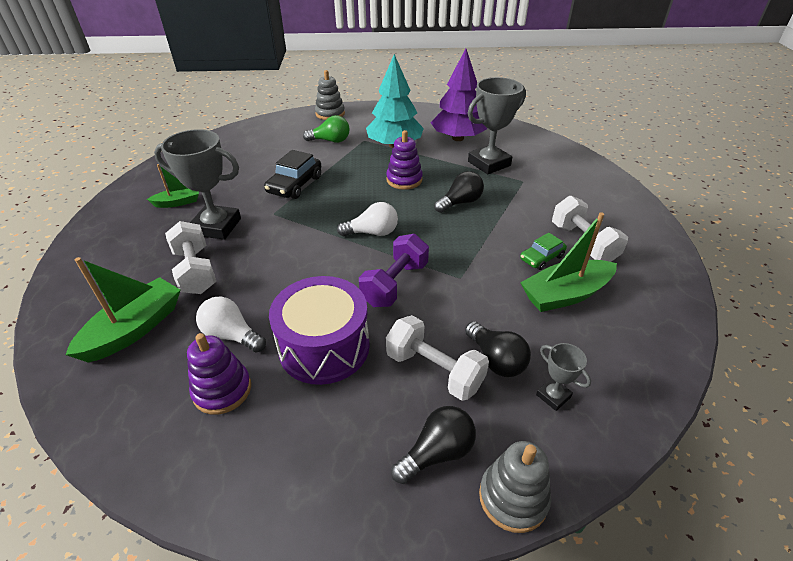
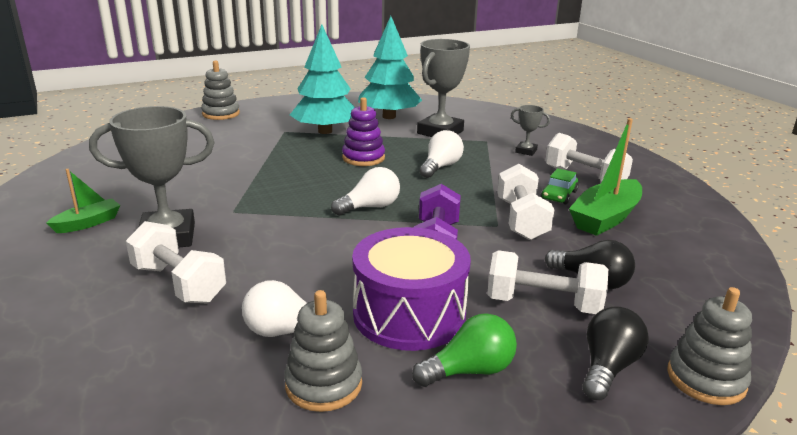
camera: 25 degrees left, 15 degrees down
(135, 329) = (144, 358): green boat -> none
(222, 390) = (323, 384): purple stacking toy -> grey stacking toy
(295, 185) = (236, 181): black car -> none
(330, 141) = (244, 137): green light bulb -> green light bulb (469, 370)
(458, 138) = (389, 116): purple tree -> turquoise tree
(460, 202) = (440, 167): black light bulb -> white light bulb
(485, 277) = (521, 220): none -> white dumbbell
(553, 396) = (666, 294): grey trophy -> grey trophy (526, 151)

